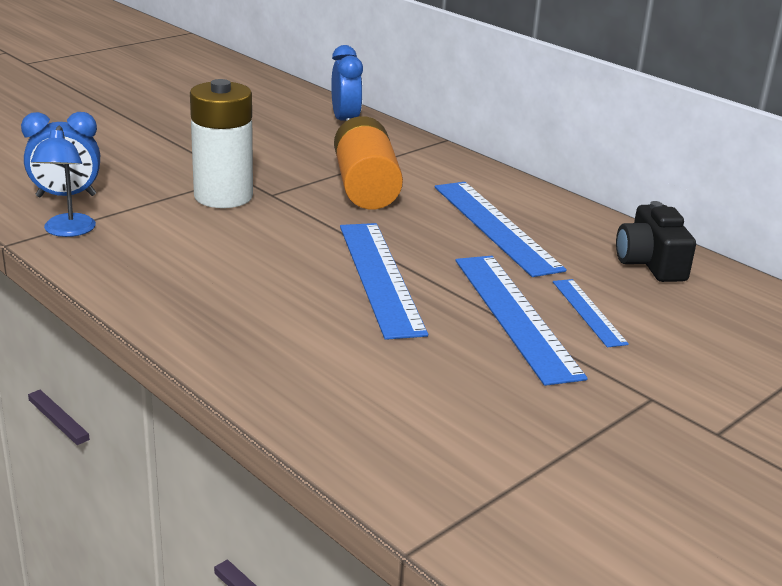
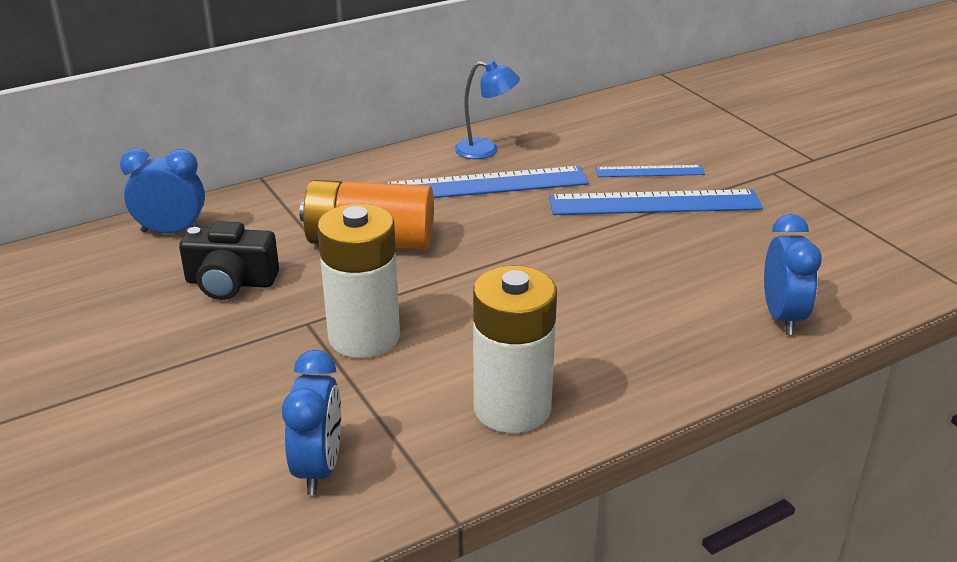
camera: 75 degrees left, 5 degrees up
(67, 231) = (431, 465): blue lamp -> blue lamp (486, 150)
(137, 256) = (512, 408): none -> white battery
(308, 391) = (782, 317): none -> blue clock
(380, 277) = (579, 257): blue ruler -> none
(650, 263) = (569, 130): black camera -> black camera (230, 282)

